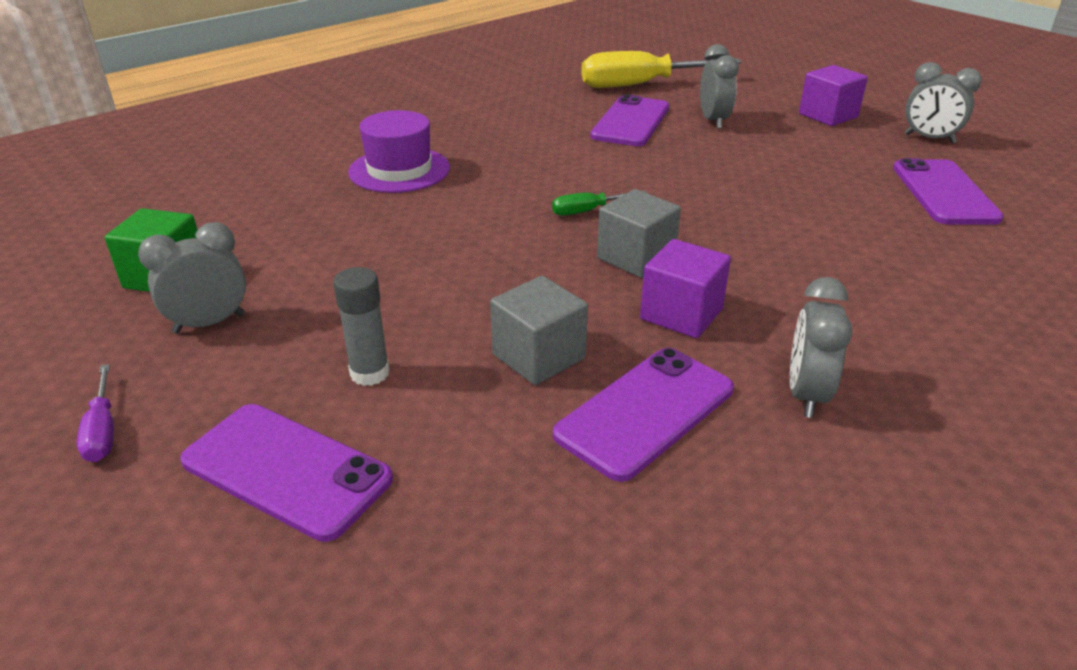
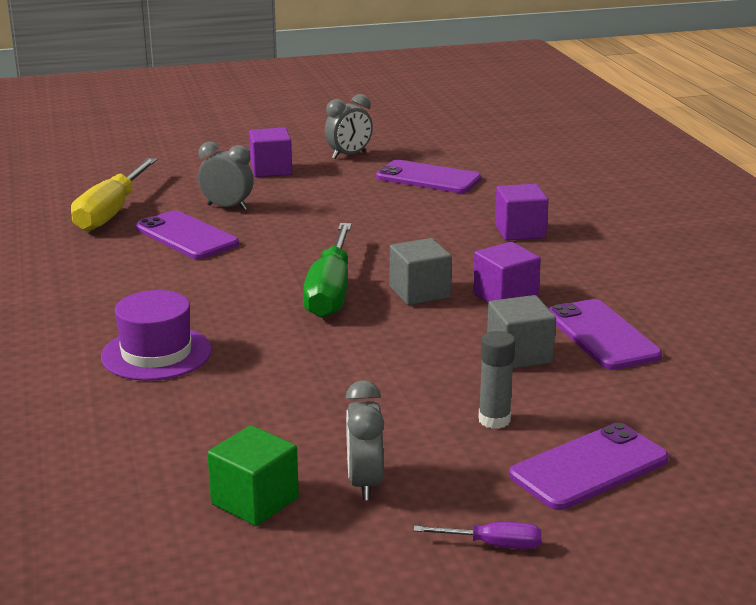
camera: 65 degrees left, 10 degrees down
(587, 211) = (330, 292): green screwdriver -> green screwdriver, size x2.20
(806, 394) = (615, 286): grey clock -> none
(882, 284) = (520, 231): none -> purple cube

